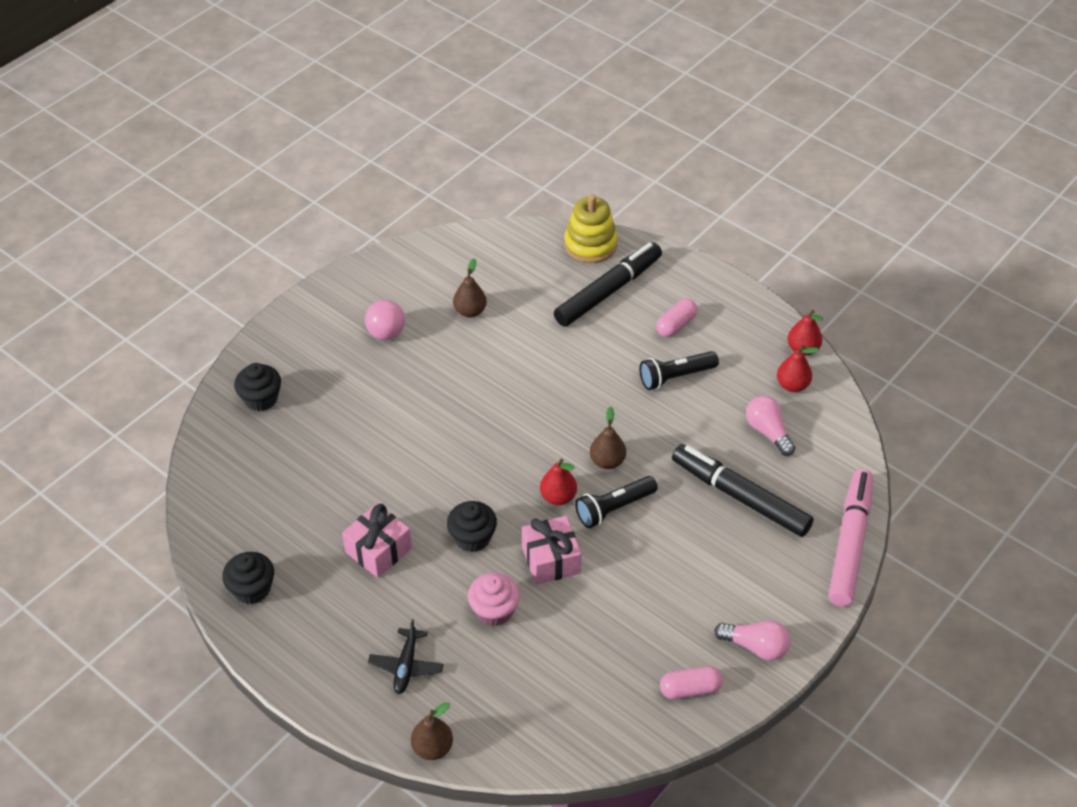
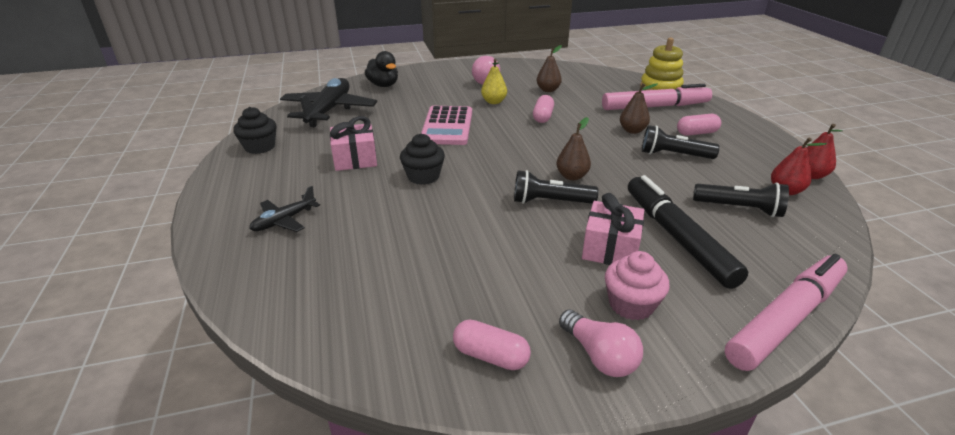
camera: 35 degrees right, 15 degrees down
(252, 485) = (329, 110): none -> black plane
(261, 399) = (383, 85): black cupcake -> black duck
(419, 443) = (447, 126): none -> pink calculator
(429, 368) = (494, 102): none -> yellow pear
(432, 748) = (226, 277): brown pear -> brown pear (632, 130)
(494, 610) = (386, 219): pink cupcake -> pink cupcake (631, 304)
(506, 372) = (543, 117): none -> pink capsule
(551, 560) = (465, 209): pink gift -> pink gift (610, 248)
(558, 497) = (511, 180): red pear -> none
(608, 291) = (655, 107): black marker -> pink marker
(768, 432) = (739, 209): pink light bulb -> black flashlight

